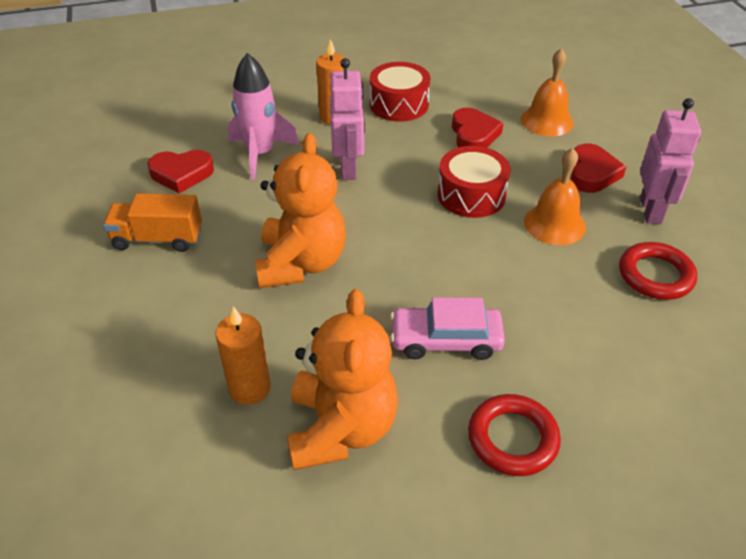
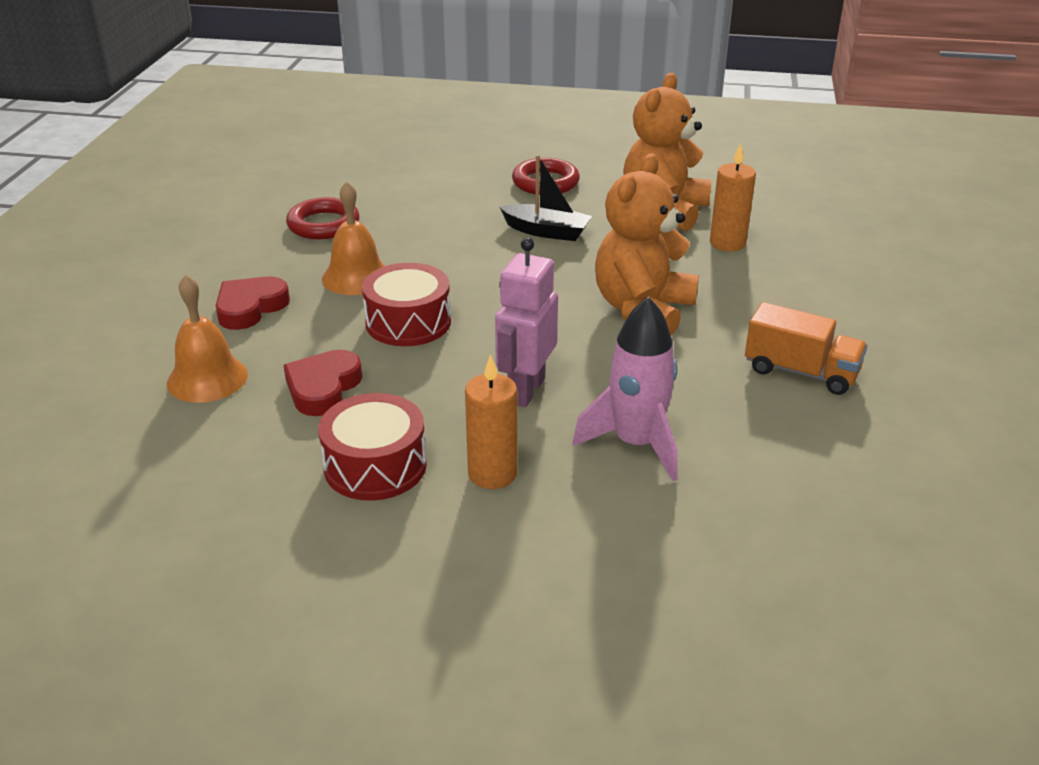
camera: 155 degrees left, 10 degrees down
(181, 174) = (761, 445): red heart -> none
(446, 340) = (546, 231): pink car -> black boat
(651, 210) = (248, 263): pink robot -> none

